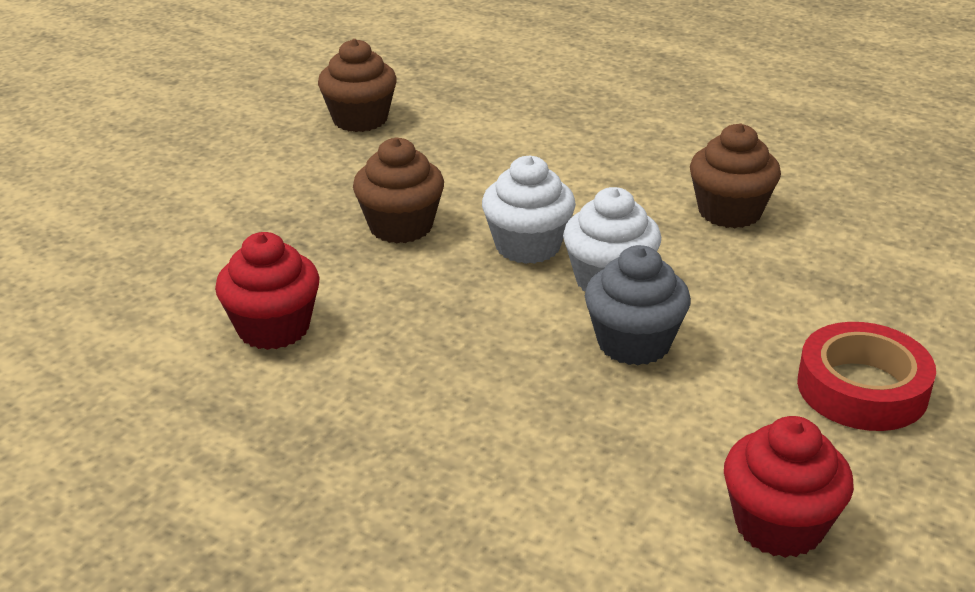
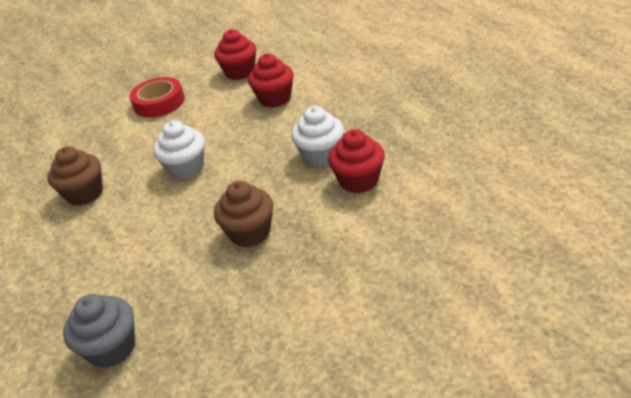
camera: 145 degrees left, 5 degrees up
(360, 119) = (188, 366): brown cupcake -> none
(528, 246) = (199, 199): white cupcake -> white cupcake (321, 155)
(590, 461) = (275, 99): none -> red cupcake
(633, 343) = (212, 136): grey cupcake -> grey cupcake (112, 348)

